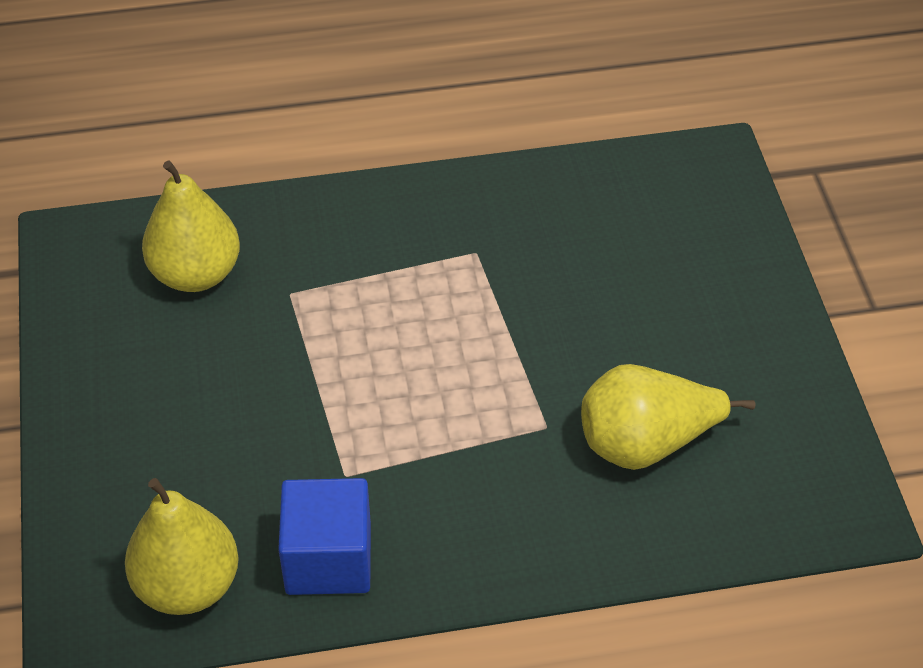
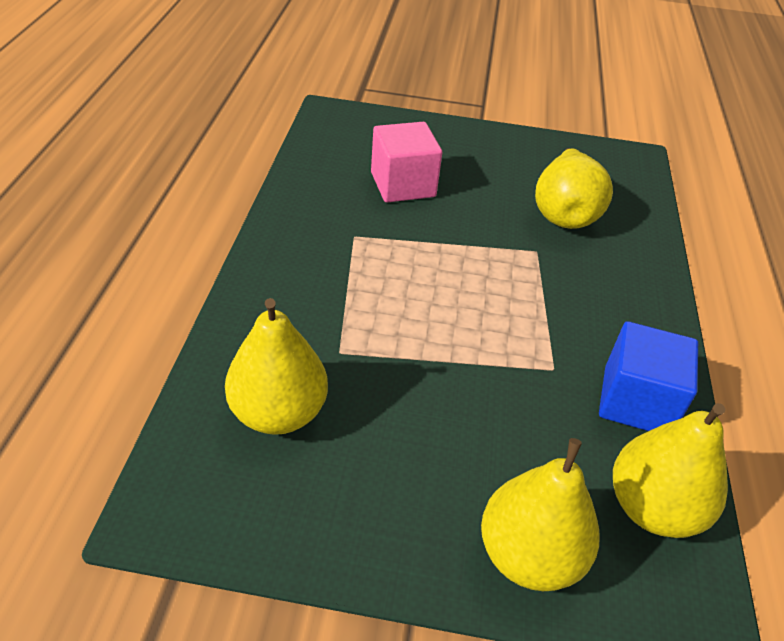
camera: 75 degrees left, 5 degrees down
(103, 491) = (529, 555): none -> yellow pear
(603, 268) = (403, 184): none -> pink cube

